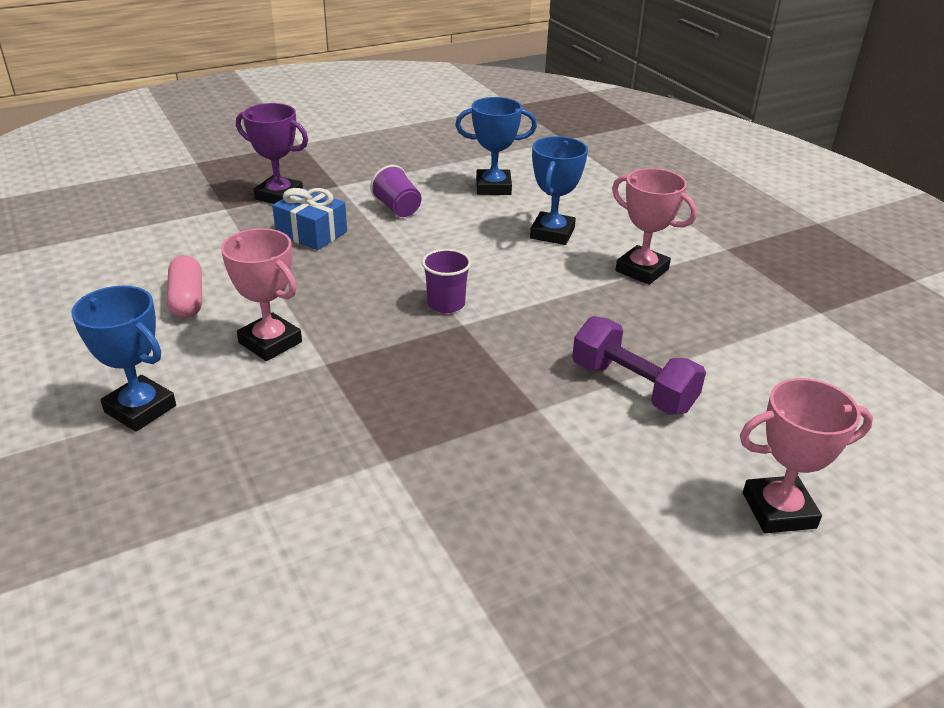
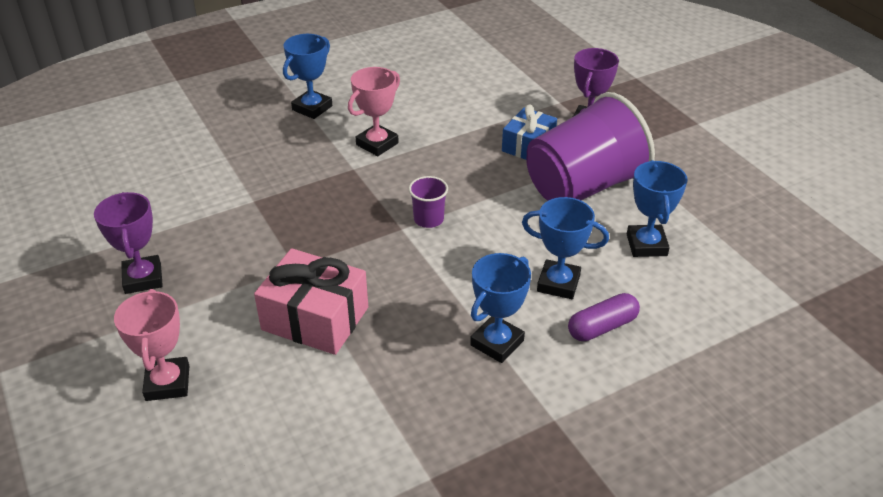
camera: 90 degrees right, 5 degrees up
(187, 299) = (427, 105): pink capsule -> none
(397, 208) = (583, 187): purple cup -> purple cup, size x2.50
(579, 572) = (143, 278): none -> purple trophy
(608, 218) = (602, 327): none -> purple capsule
(632, 387) = (315, 318): purple dumbbell -> pink gift
(642, 270) = (497, 343): pink trophy -> blue trophy

